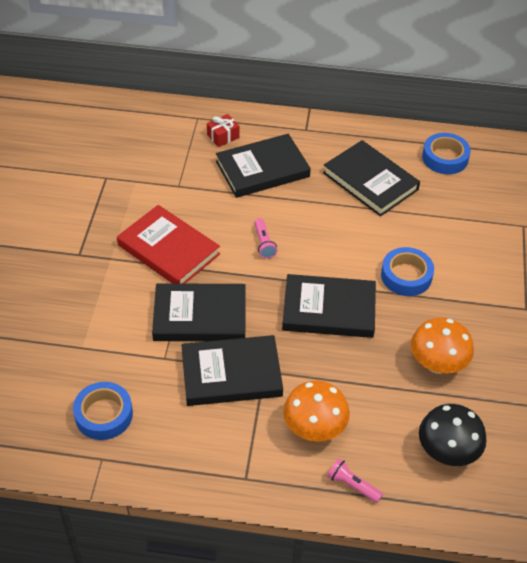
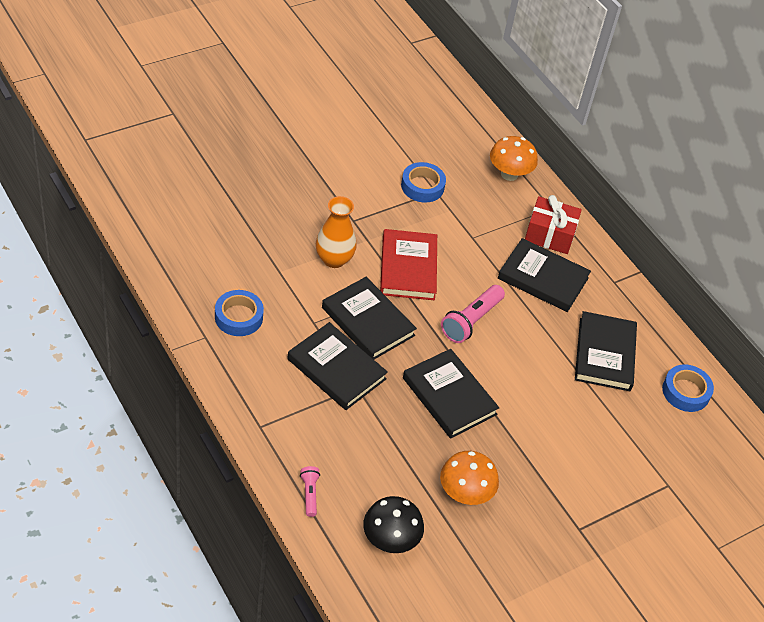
camera: 45 degrees right, 0 degrees up
(108, 297) = (334, 259): none -> orange vase
(223, 136) = (549, 235): red gift -> red gift, size x1.83
(264, 243) = (471, 321): pink flashlight -> pink flashlight, size x1.81
(314, 429) = (336, 445): orange mushroom -> orange mushroom (509, 174)
(406, 276) = (531, 429): blue tape -> blue tape (422, 186)

